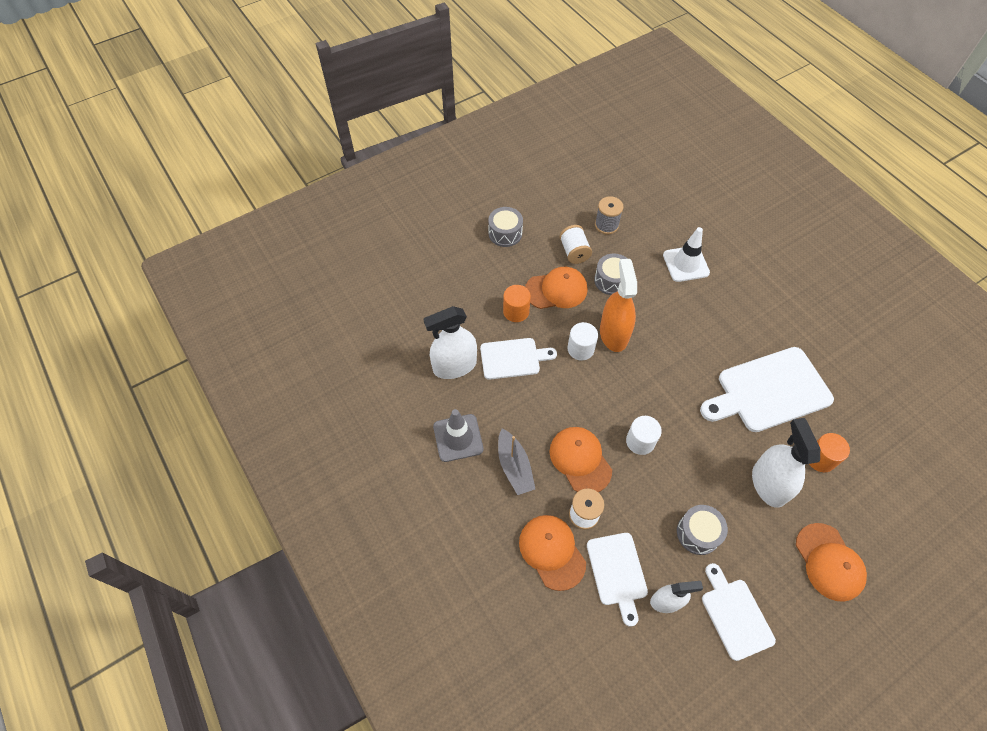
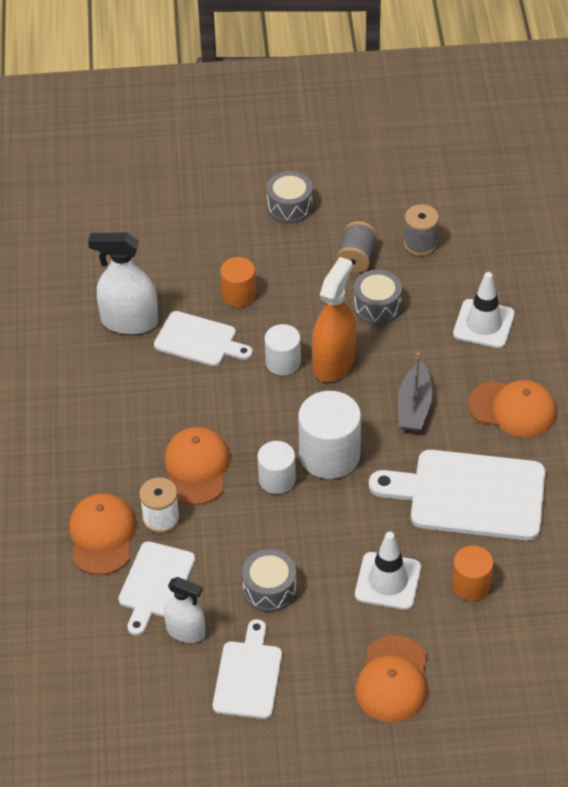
camera: 30 degrees right, 10 degrees down
(458, 438) = (82, 392): grey traffic cone -> none
(514, 467) = (122, 444): grey boat -> grey boat (414, 406)
(556, 290) = (303, 290): orange cap -> orange cap (513, 409)
(574, 252) = (356, 258): white spool -> grey spool
(661, 405) = (329, 455): none -> white cylinder
(768, 484) = (388, 581): white spray bottle -> white traffic cone

